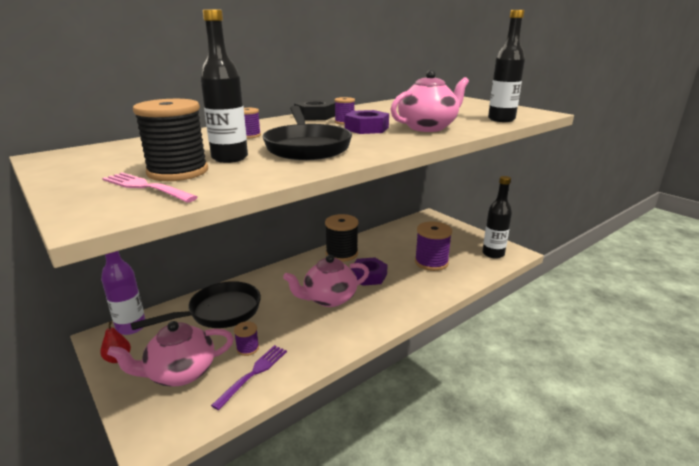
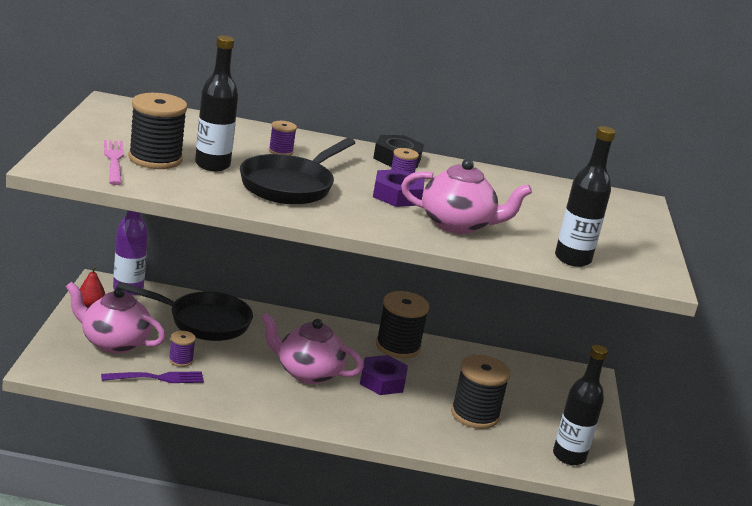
camera: 40 degrees right, 0 degrees up
(431, 262) = (475, 414): purple spool -> black spool

